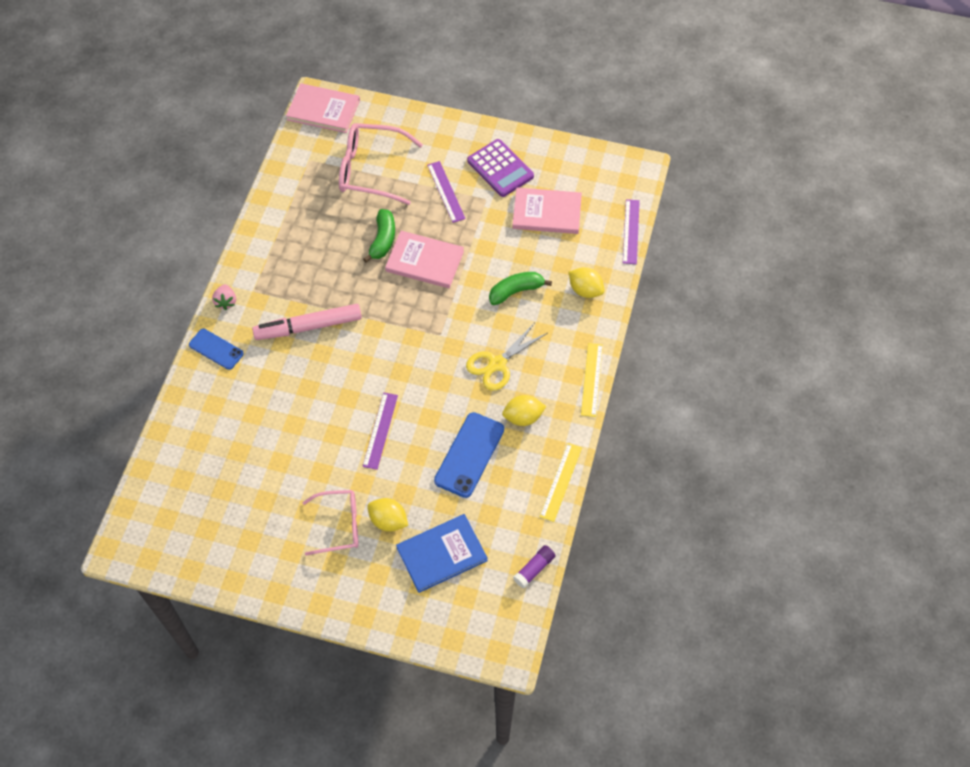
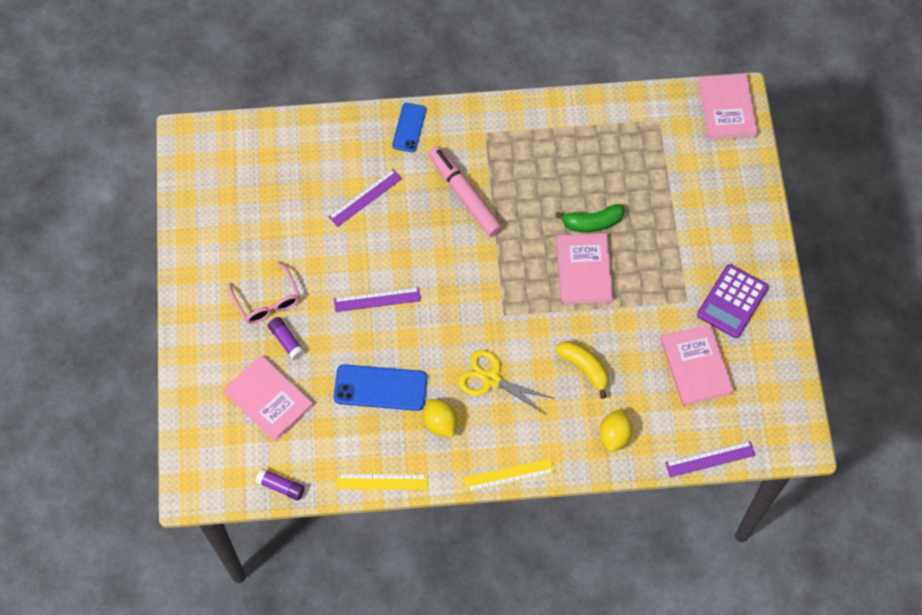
camera: 70 degrees right, 5 degrees up
(226, 302) = (463, 115): pink strawberry -> none
(371, 170) = (672, 180): pink glasses -> none
(388, 521) = (286, 341): yellow lemon -> purple glue stick
(441, 554) = (269, 399): blue book -> pink book
(446, 191) = (678, 259): purple ruler -> purple ruler (365, 197)
(516, 291) = (584, 368): green banana -> yellow banana

